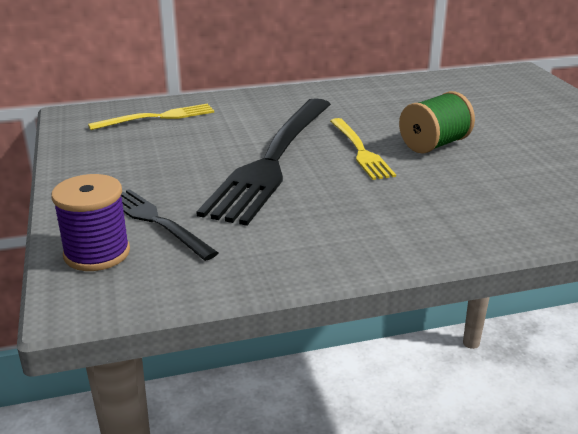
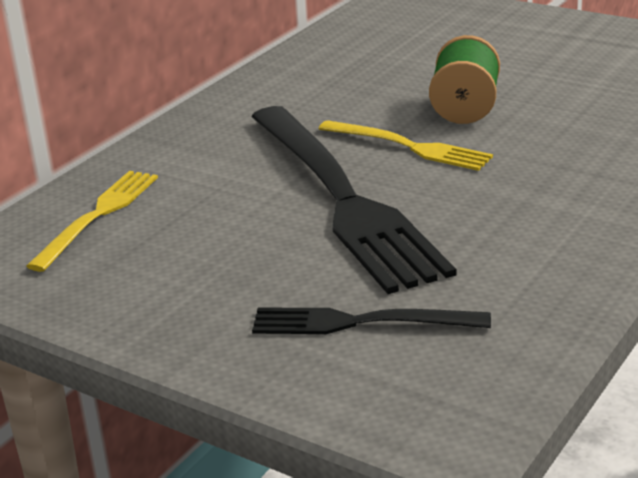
camera: 40 degrees left, 0 degrees up
(97, 253) = (369, 387): purple spool -> none

